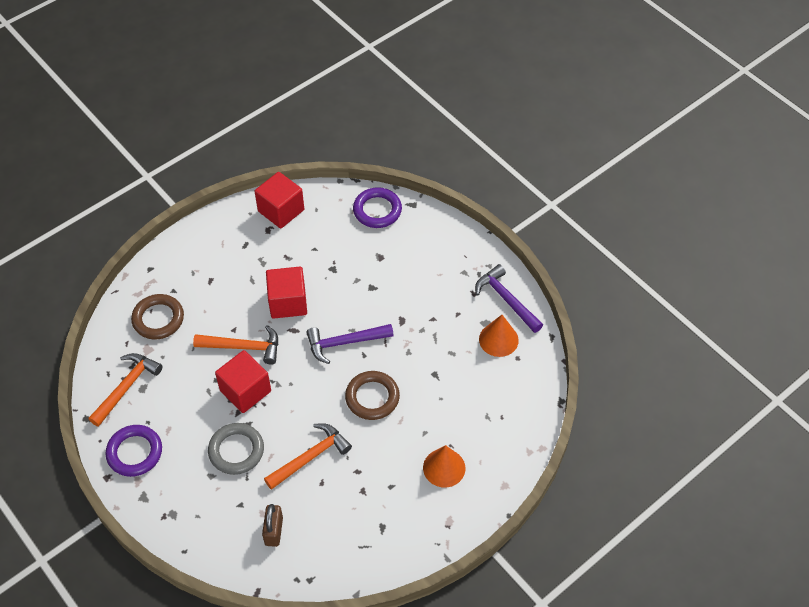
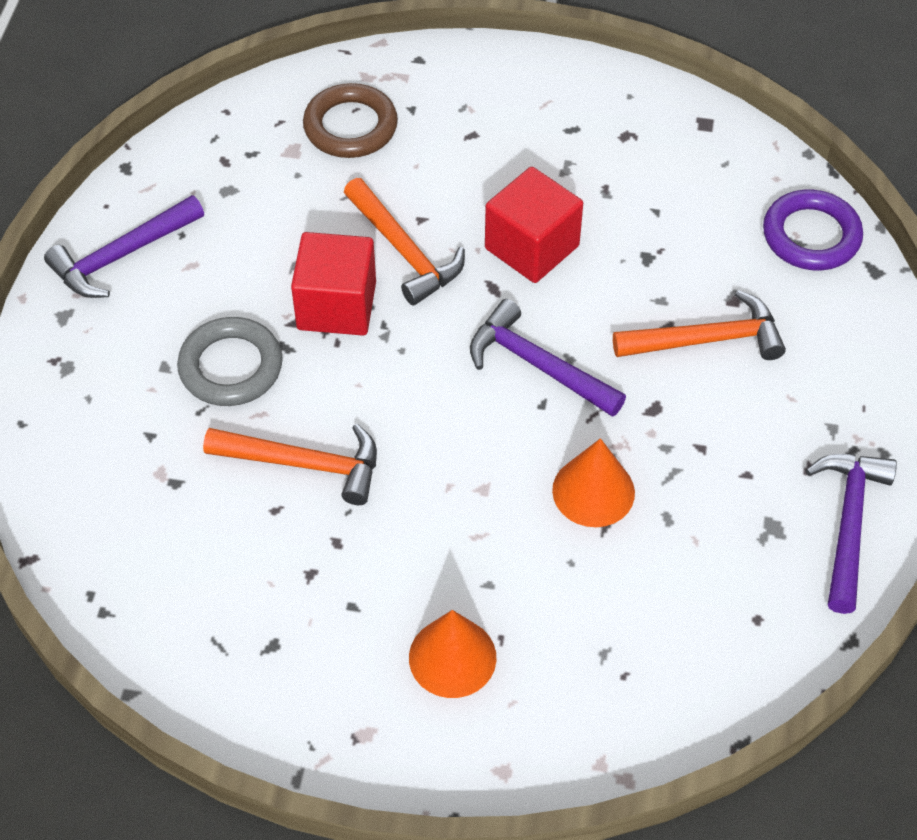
camera: 50 degrees right, 0 degrees up
(126, 387) = (212, 173): orange hammer -> orange hammer (706, 340)
(135, 452) = (122, 256): purple ring -> purple hammer
(274, 531) = (143, 508): brown padlock -> none
(281, 210) = (675, 126): red cube -> none
(372, 397) = (480, 469): brown ring -> none
(498, 339) = (762, 566): orange cone -> orange cone (593, 491)

